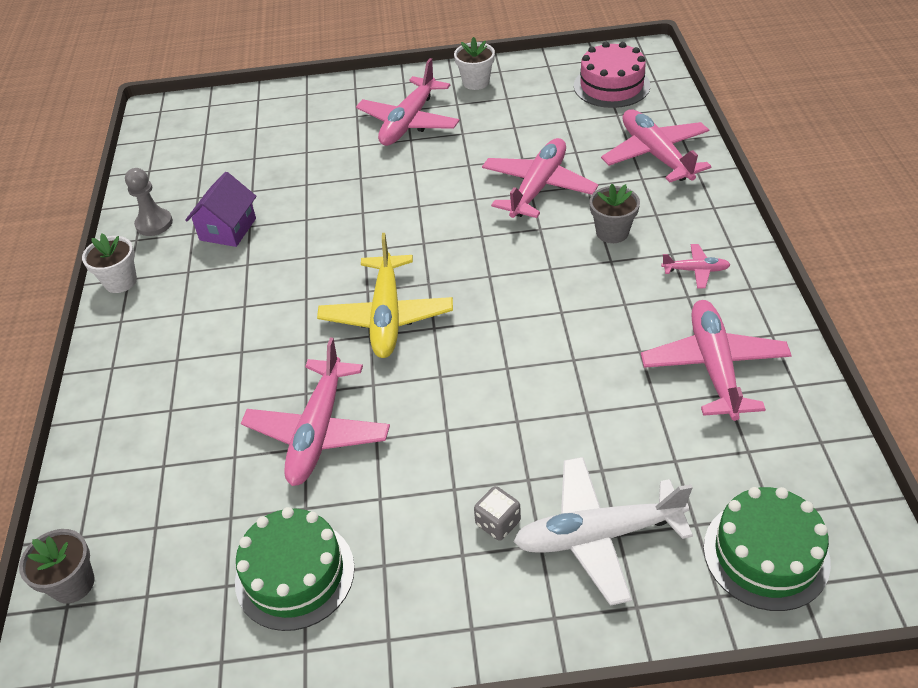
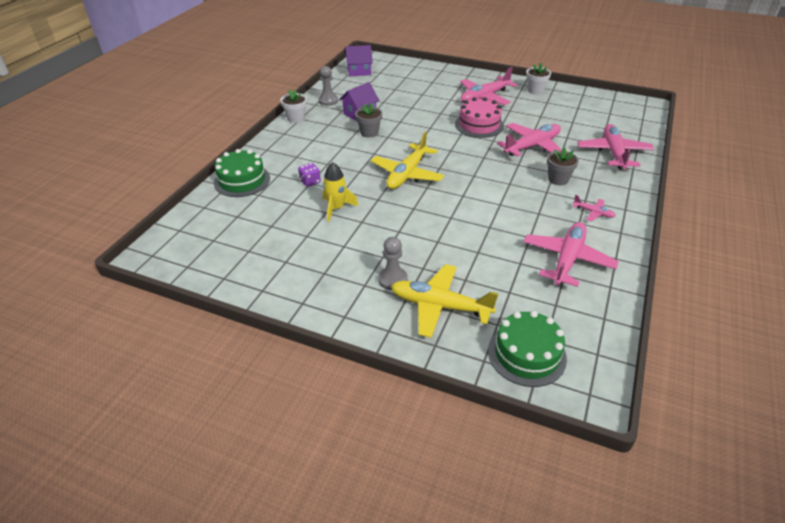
camera: 25 degrees right, 5 degrees down
(73, 584) = (188, 223): grey flower pot -> grey flower pot (369, 133)
(167, 143) = (359, 71): none -> purple house
(237, 399) = (310, 182): none -> purple dice
(295, 574) = (281, 259): green cake -> green cake (242, 180)
(318, 432) = (336, 208): pink plane -> yellow rocket
(498, 523) = (392, 279): grey dice -> grey pawn
(597, 535) = (439, 306): white plane -> yellow plane
(611, 86) = (613, 114): pink cake -> pink cake (479, 125)

